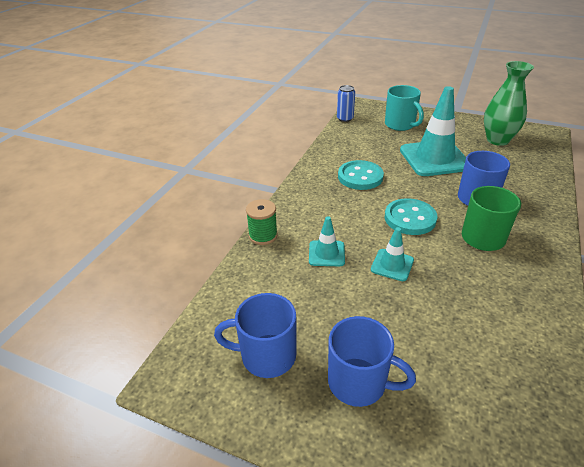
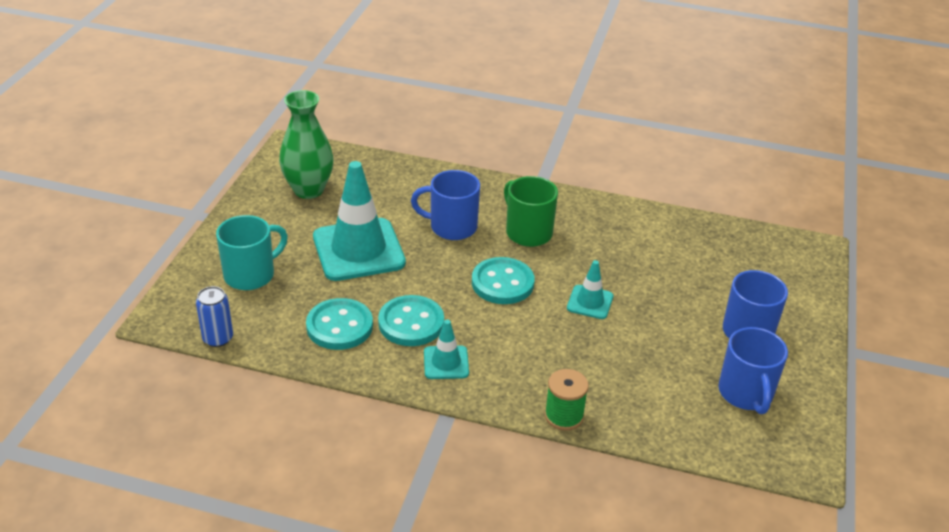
camera: 100 degrees left, 0 degrees up
(326, 253) = (584, 354): turquoise traffic cone -> turquoise traffic cone (446, 362)
(356, 152) = (339, 326): none -> turquoise button

